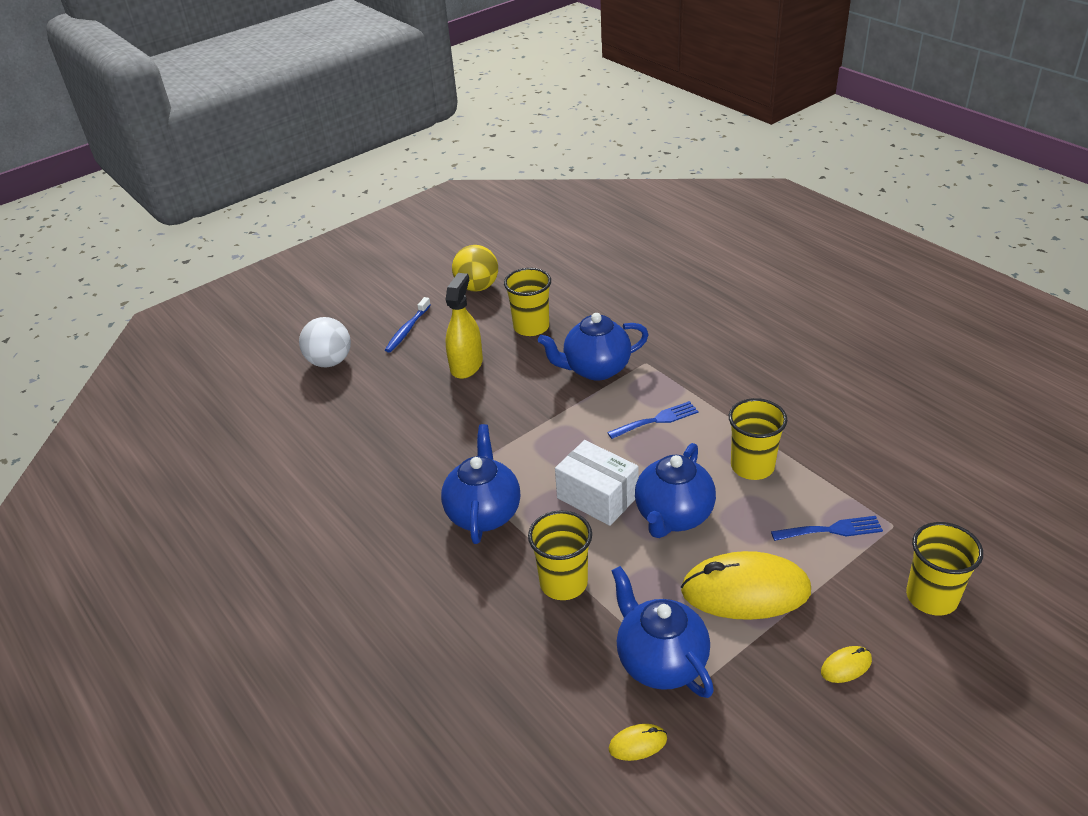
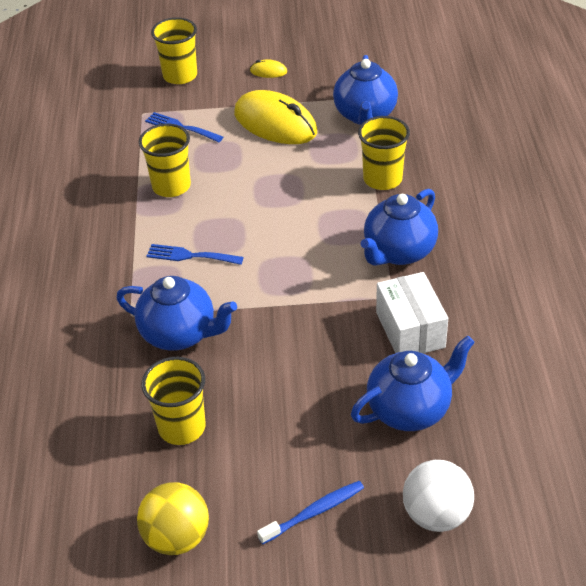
camera: 145 degrees left, 5 degrees up
(466, 365) = (292, 414): yellow spray bottle -> none
(597, 497) = (302, 221): white box -> white box (410, 330)
(637, 744) = (415, 90): yellow mouse -> none
(673, 516) = (266, 182): blue teapot -> blue teapot (410, 409)

